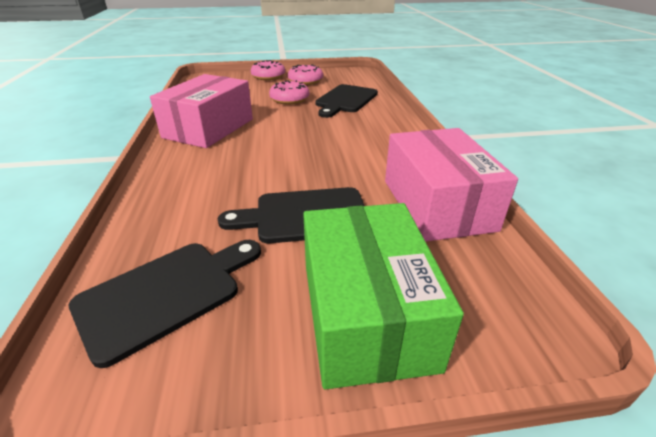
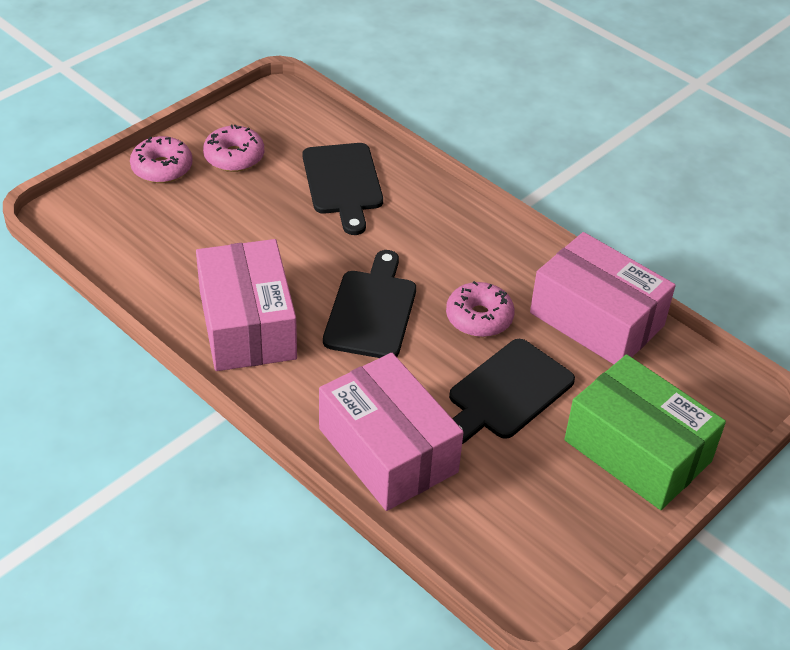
camera: 40 degrees left, 10 degrees up
(166, 293) = (495, 519): black cutting board -> black cutting board (371, 310)
(175, 209) = (387, 450): none -> pink box
(289, 99) = (269, 215): pink donut -> pink donut (479, 318)

